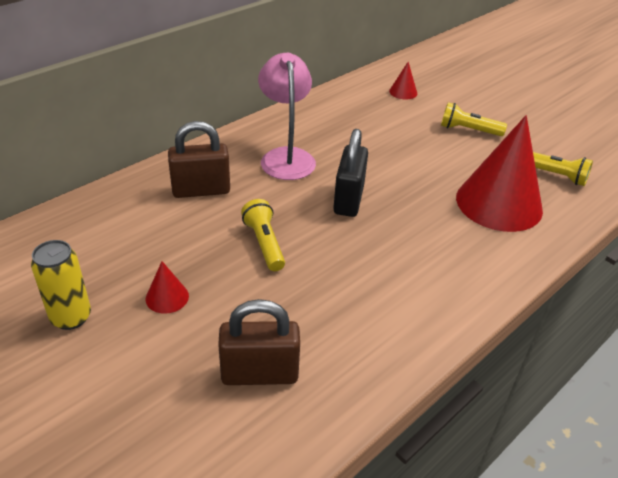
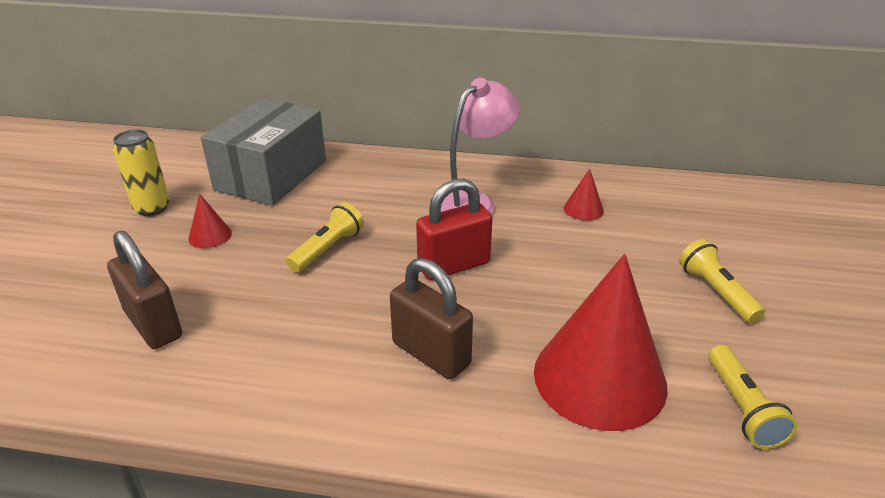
camera: 55 degrees right, 5 degrees down
(116, 227) = (271, 175): none -> grey box
(201, 190) = (363, 186): brown padlock -> brown padlock (431, 354)
(348, 200) = (454, 266): black padlock -> red padlock
(403, 92) = (707, 215): red cone -> red cone (583, 209)

